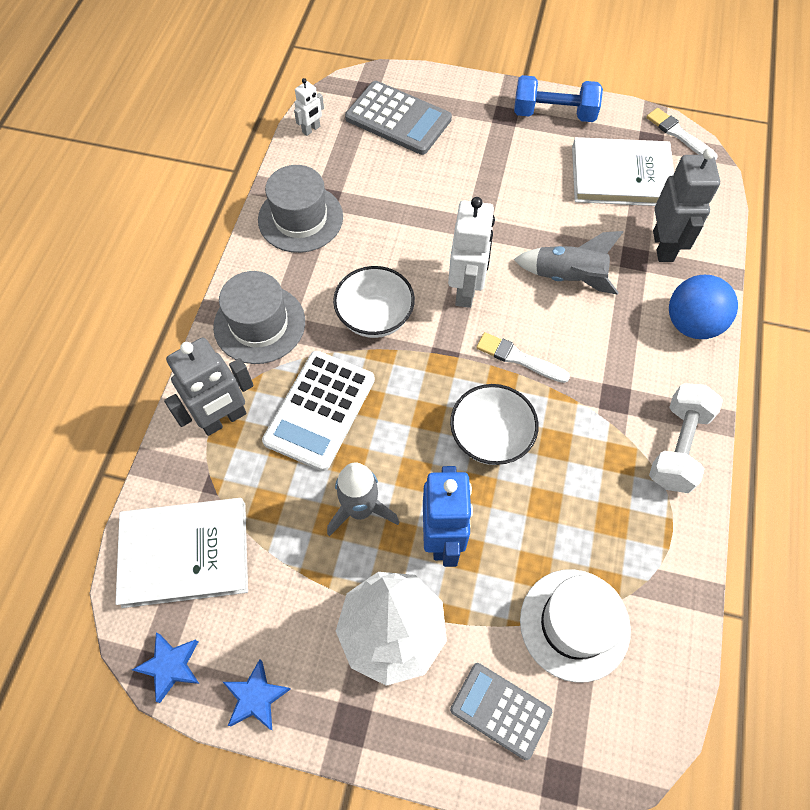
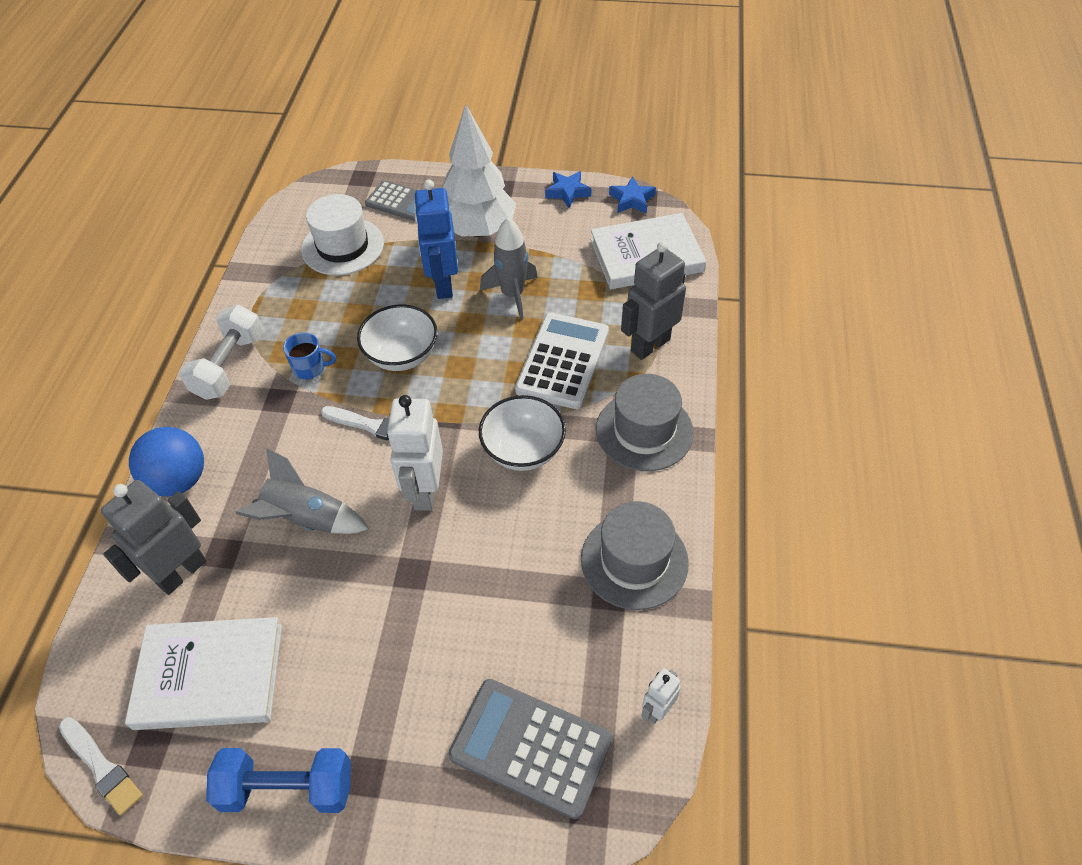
camera: 175 degrees right, 10 degrees down
(588, 433) = (310, 368): none -> blue mug
(663, 246) = (181, 572): grey robot -> grey robot turned 45 degrees clockwise

